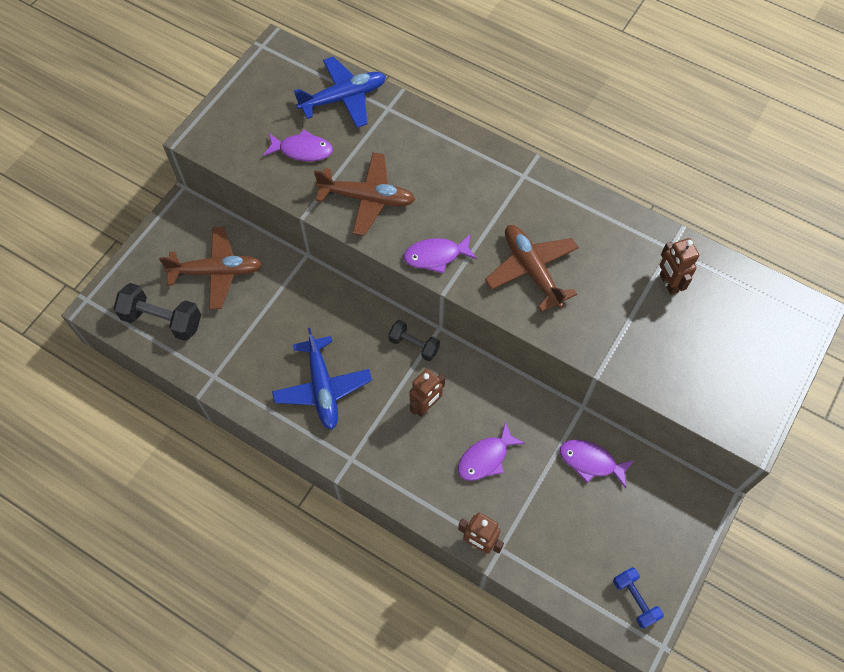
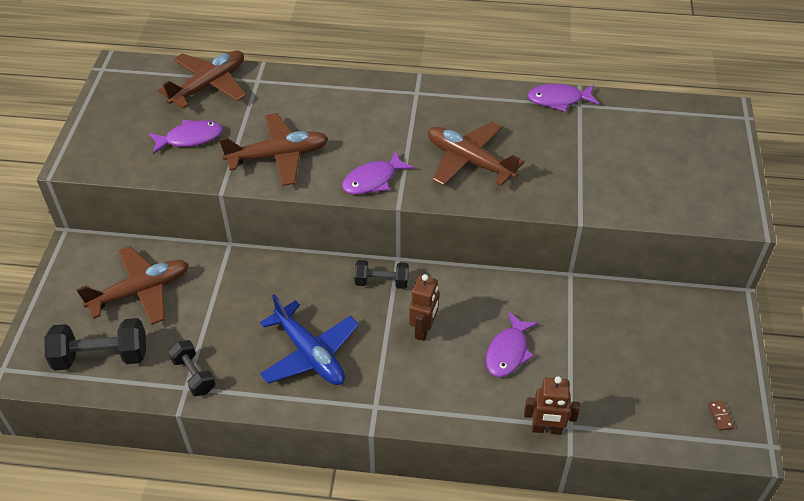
camera: 25 degrees left, 15 degrees down
(224, 367) = (194, 375): none -> black dumbbell
(343, 98) = (209, 85): blue plane -> brown plane
(590, 462) = (606, 316): purple fish -> purple fish (558, 100)
(635, 600) = (720, 416): blue dumbbell -> brown domino
(668, 283) = (595, 130): brown robot -> none

